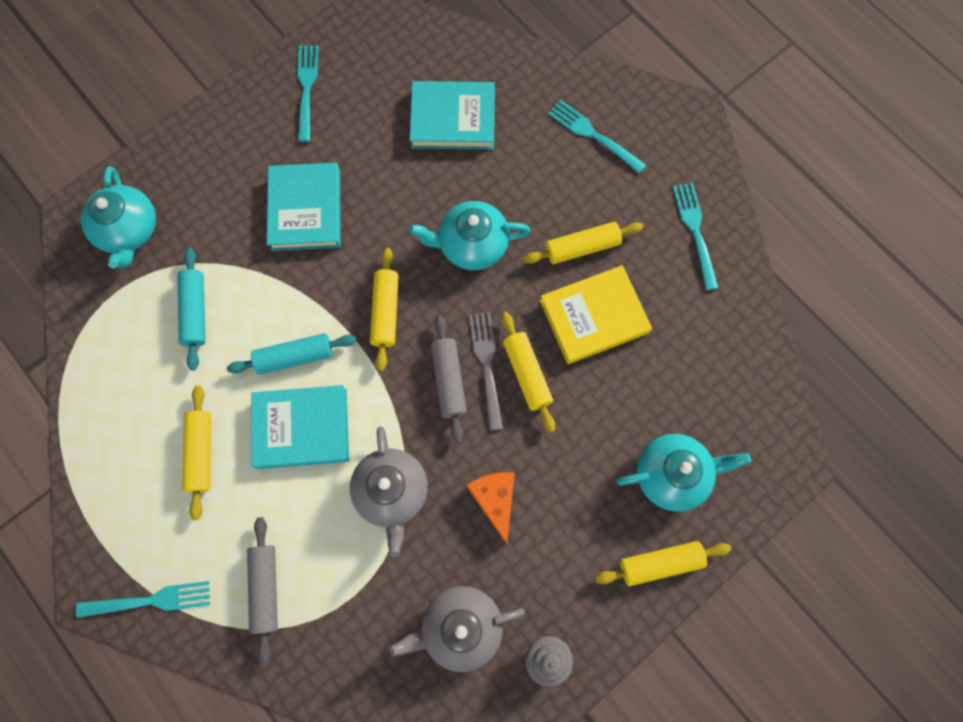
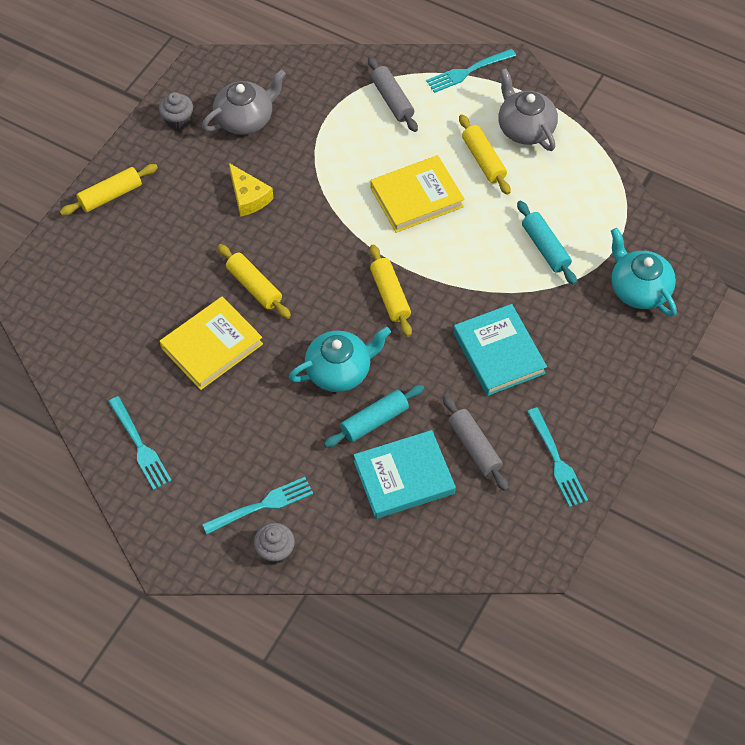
camera: 160 degrees right, 15 degrees down
(295, 357) = (447, 241): turquoise rolling pin -> turquoise rolling pin (374, 420)
(302, 428) = (416, 197): turquoise book -> yellow book
(392, 492) = (328, 179): grey teapot -> grey teapot (525, 128)
(449, 381) = (316, 262): grey rolling pin -> grey rolling pin (474, 447)
(487, 366) = (289, 282): grey fork -> none
(495, 499) = (248, 197): orange cheese -> yellow cheese
(582, 247) = (240, 399): yellow rolling pin -> none
(594, 92) = (275, 551): none -> grey cupcake
(594, 135) = (261, 506): turquoise fork -> turquoise fork turned 45 degrees counterclockwise
(672, 474) = (115, 253): turquoise teapot -> none

